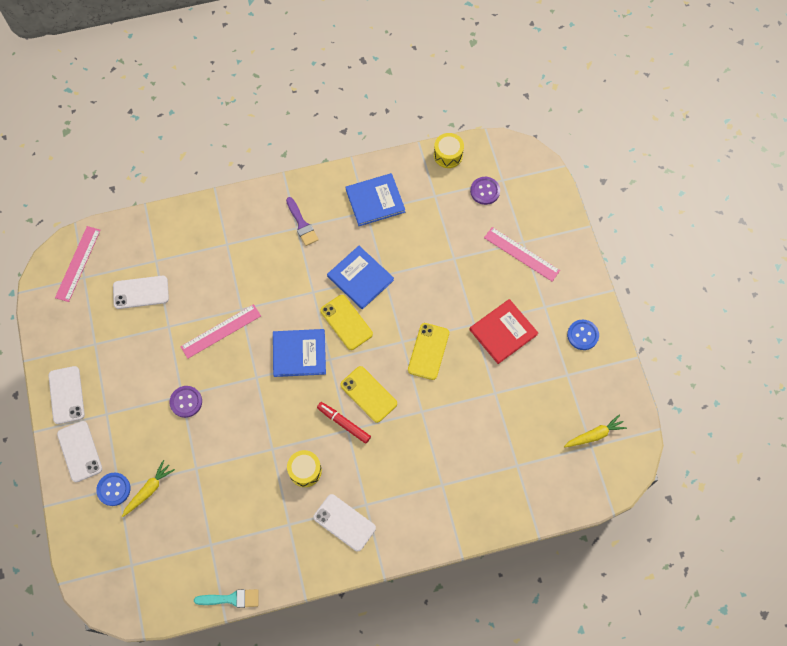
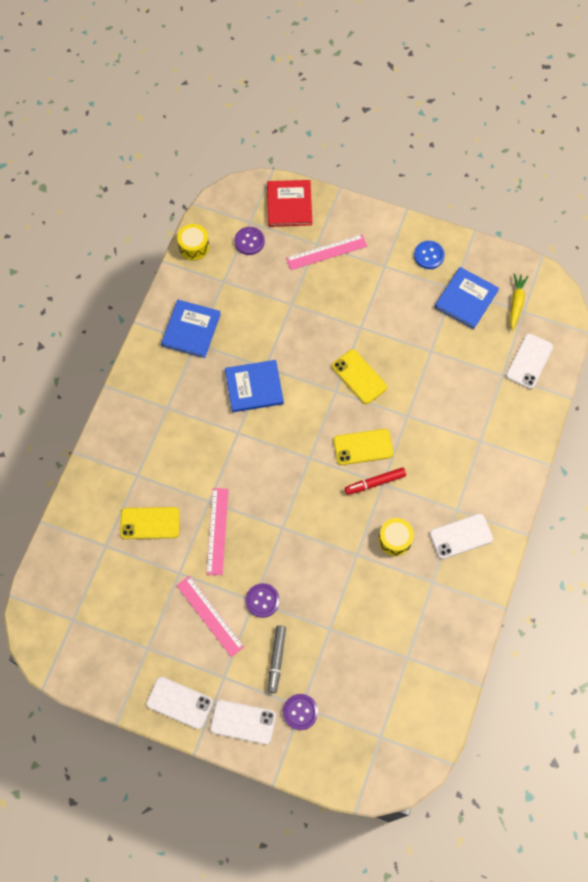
camera: 55 degrees left, 0 degrees up
(78, 263) = (54, 617): pink ruler -> pink ruler (210, 616)
(114, 489) = (300, 712): blue button -> purple button
(141, 292) = (127, 577): white phone -> white phone (529, 361)
(145, 444) = (277, 659): none -> grey marker
(149, 490) = (322, 681): yellow carrot -> none
(231, 599) = (466, 669): turquoise brush -> none
(299, 353) = (286, 479): blue book -> blue book (466, 299)
(302, 224) = (167, 401): purple brush -> none
(346, 322) = (286, 424): yellow phone -> yellow phone (150, 523)
(503, 332) = (383, 310): red book -> red book (289, 204)

